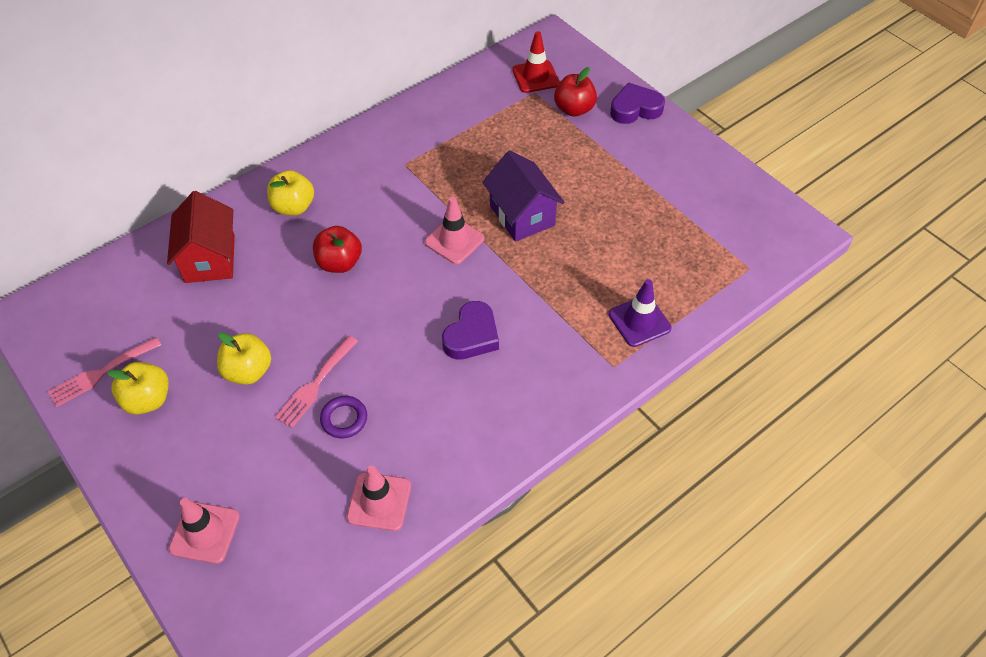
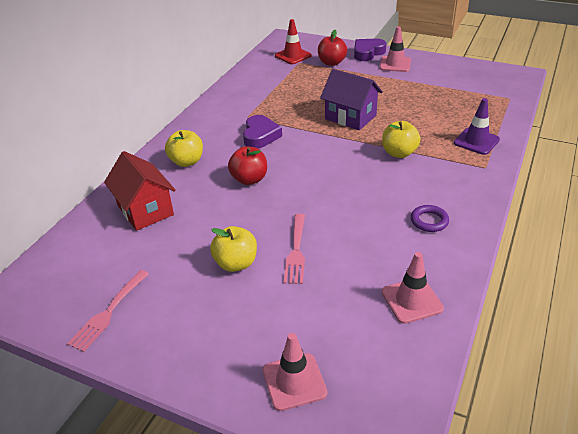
camera: 25 degrees left, 15 degrees down
(148, 400) = (166, 313): yellow apple -> yellow apple (399, 153)
(344, 419) = (337, 263): purple ring -> purple ring (429, 221)
(454, 240) = (319, 142): pink traffic cone -> pink traffic cone (395, 64)
(472, 336) = (380, 185): purple heart -> purple heart (260, 136)

